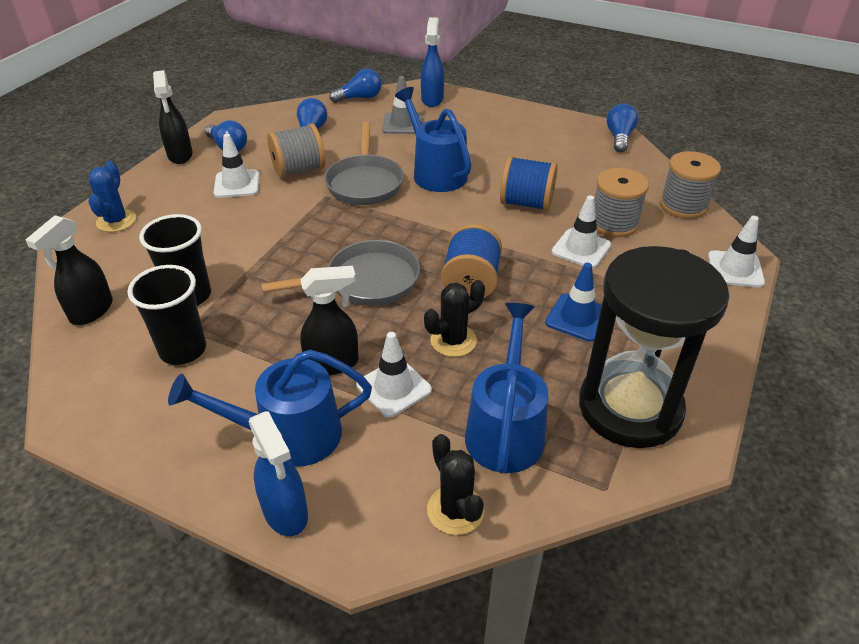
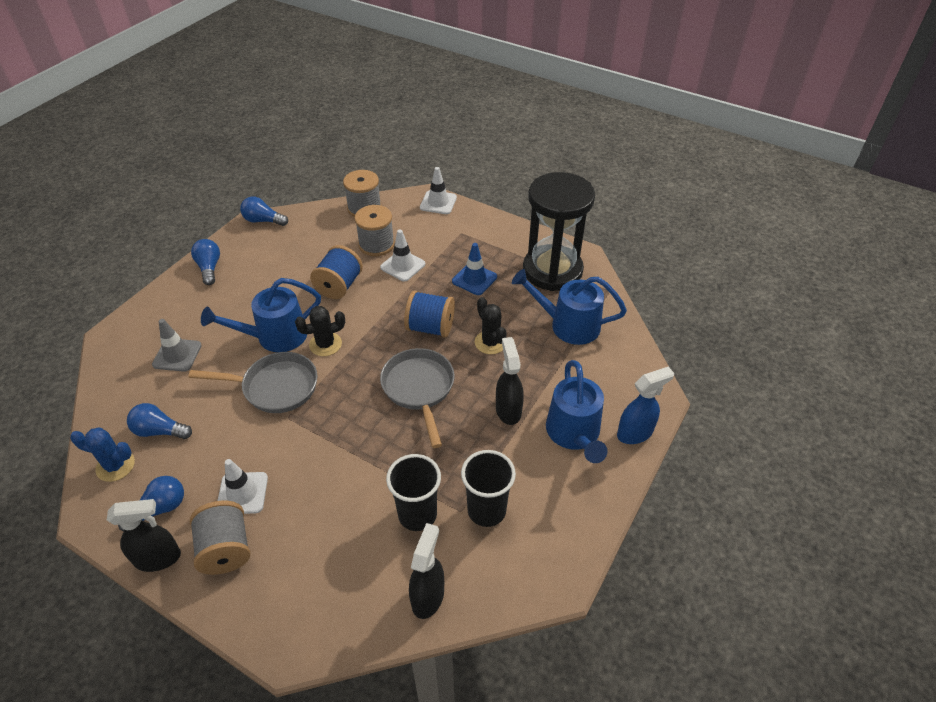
camera: 85 degrees left, 5 degrees up
(91, 311) = (428, 596): black spray bottle -> black spray bottle turned 105 degrees counterclockwise
(116, 221) = (279, 604): blue cactus -> blue cactus (115, 466)
(299, 170) = (234, 439): grey spool -> grey spool (226, 549)
(359, 98) = (103, 388): blue light bulb -> blue light bulb (209, 268)
(394, 388) = (533, 376): white traffic cone -> none
(432, 99) = (138, 329): blue spray bottle -> none
(455, 510) = (627, 353): black cactus -> black cactus (325, 344)

